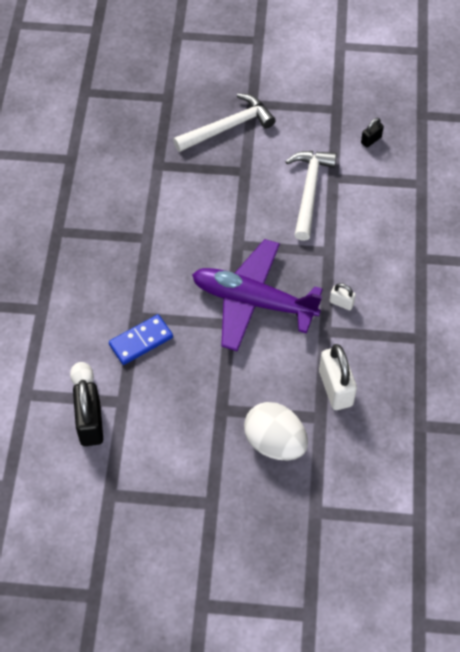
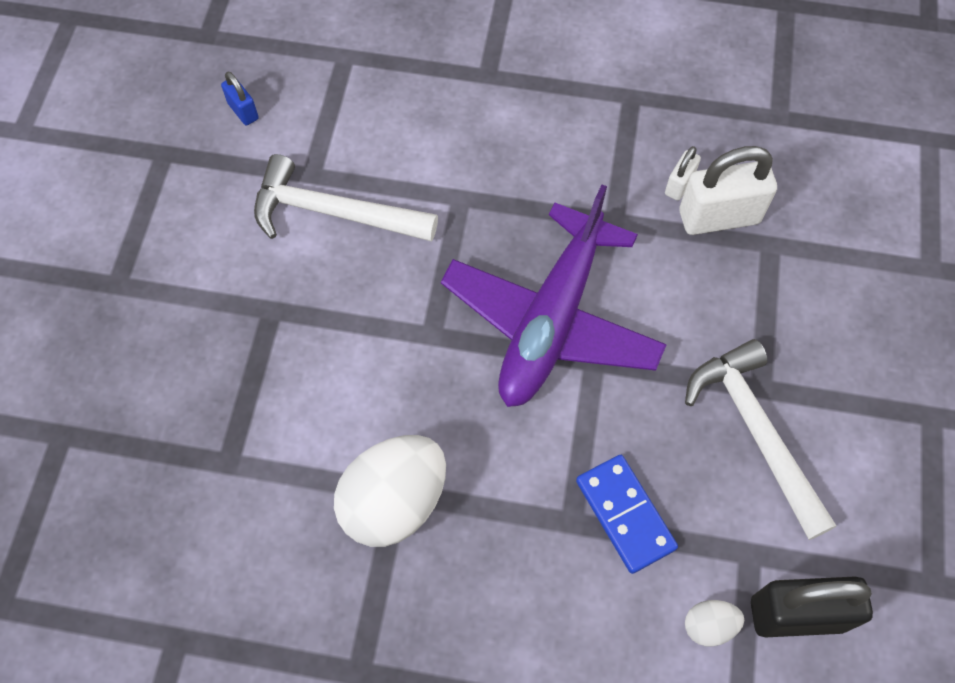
camera: 85 degrees left, 5 degrees up
(228, 127) = (162, 330): white hammer -> white hammer (755, 432)
(275, 442) = (818, 312): white egg -> white egg (394, 502)
(341, 303) = (563, 191): white padlock -> white padlock (679, 184)
(371, 140) = (243, 111): black padlock -> blue padlock

